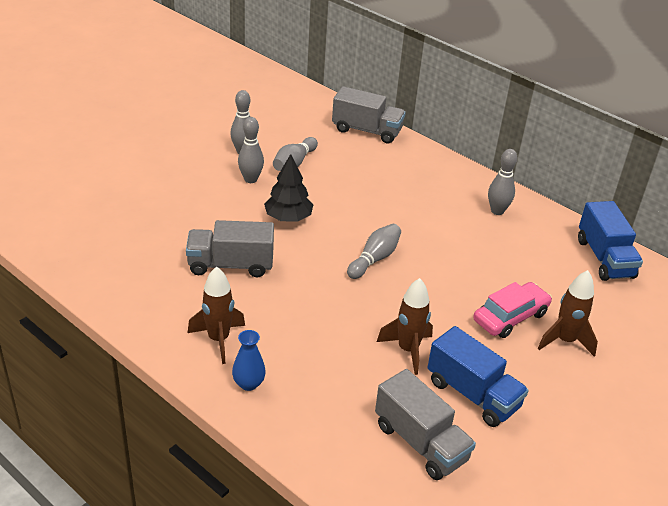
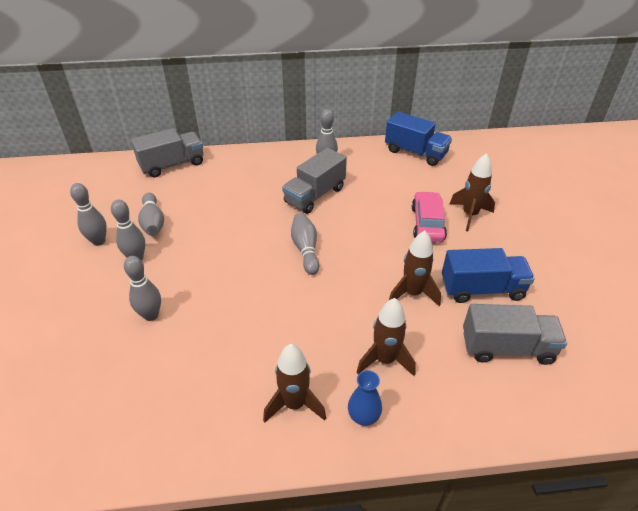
camera: 45 degrees left, 5 degrees up
(210, 221) = (151, 315): none -> grey bowling pin
(231, 265) = (217, 337): grey truck -> grey truck (315, 195)
(288, 218) = (207, 266): black tree -> none
(315, 369) = (385, 360): none -> brown rocket

